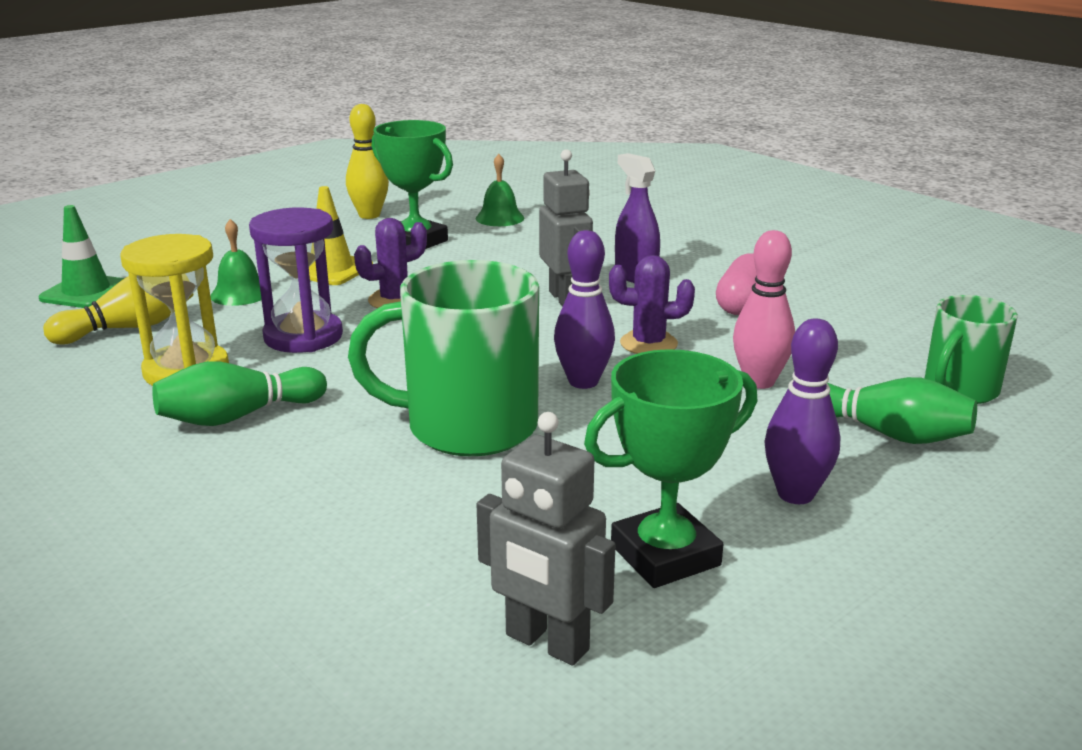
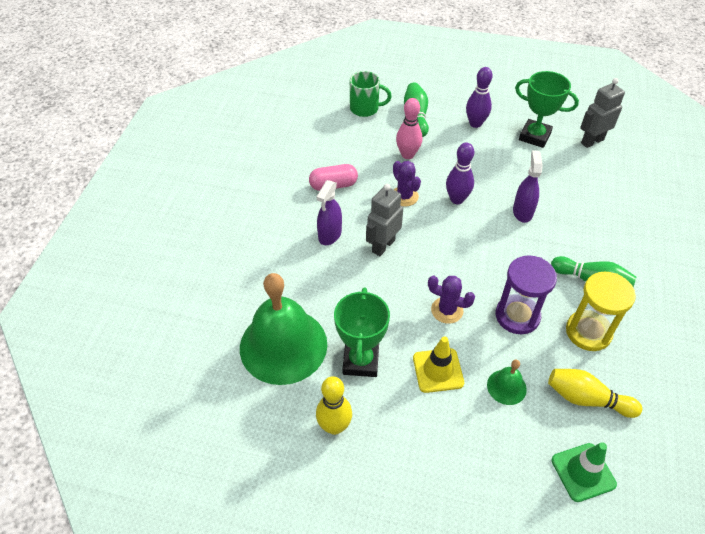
camera: 125 degrees left, 25 degrees up
(467, 427) = (522, 212): green mug -> purple spray bottle
(499, 218) = (283, 345): green bell -> green bell, size x2.34
(546, 643) = (592, 141): grey robot -> grey robot turned 120 degrees counterclockwise

